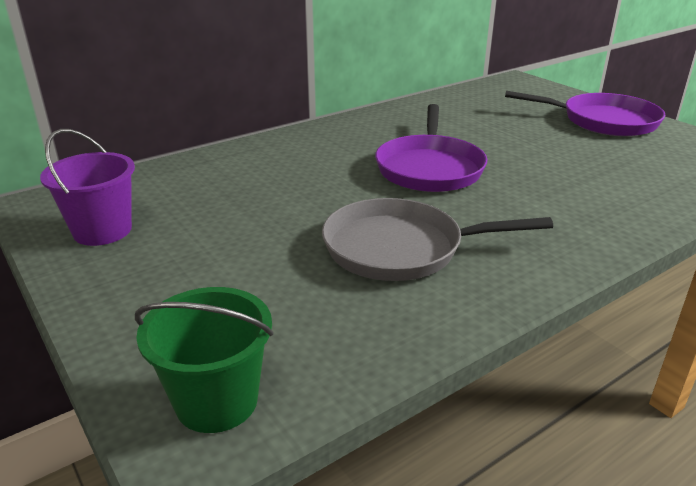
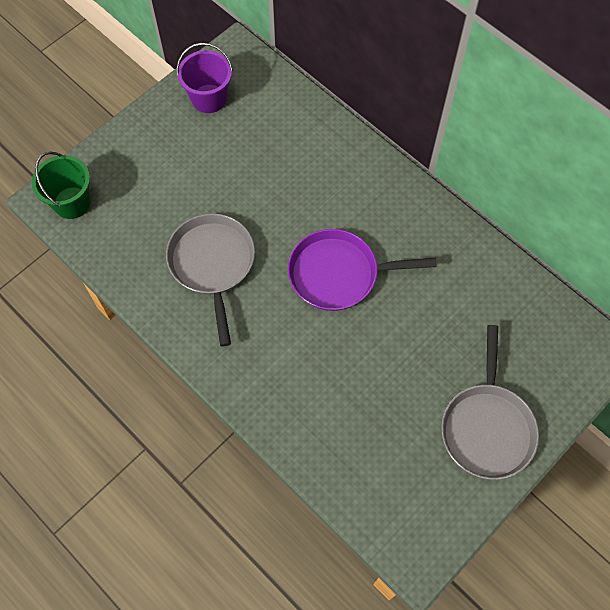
camera: 80 degrees right, 35 degrees up
(603, 121) = (487, 427): purple pan -> grey pan

